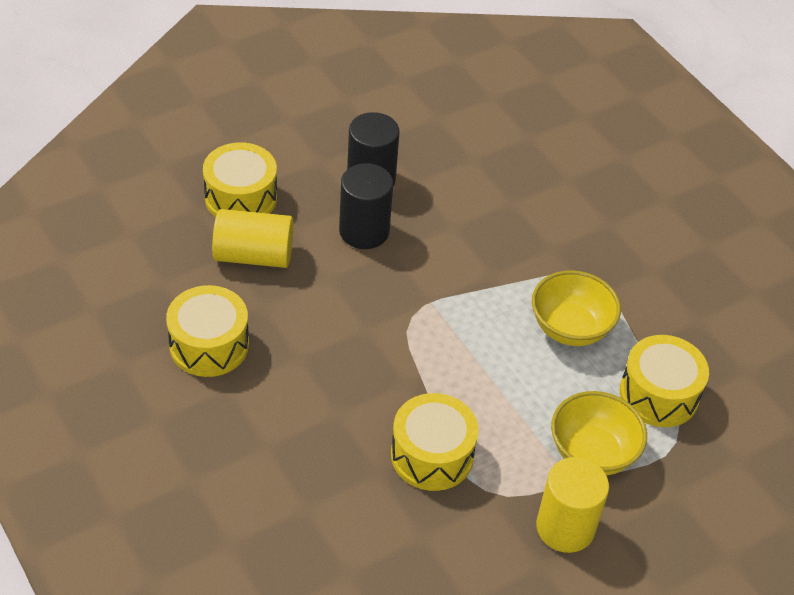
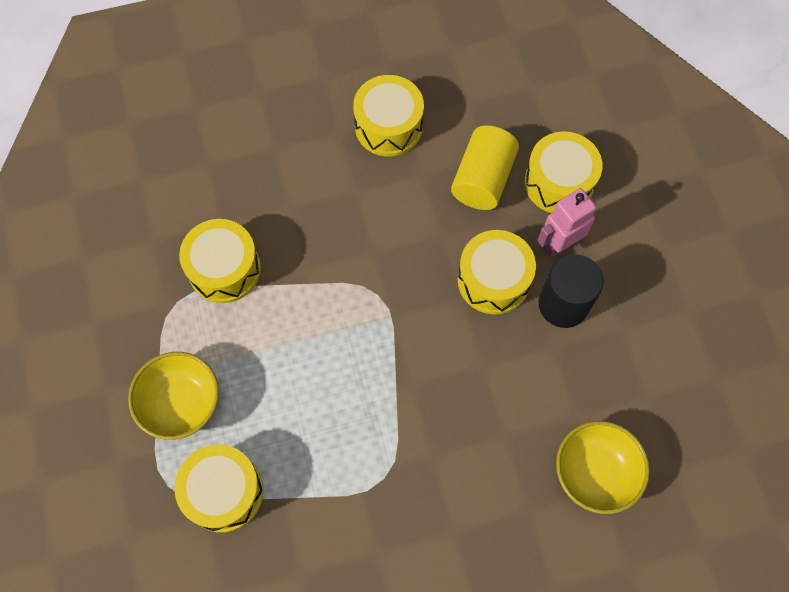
camera: 110 degrees right, 20 degrees up
(309, 189) = (559, 244): none -> pink robot
(364, 231) = (493, 280): black cylinder -> yellow drum
(565, 527) = (119, 353): yellow cylinder -> none
(570, 328) = (325, 436): yellow bowl -> yellow bowl (594, 473)

